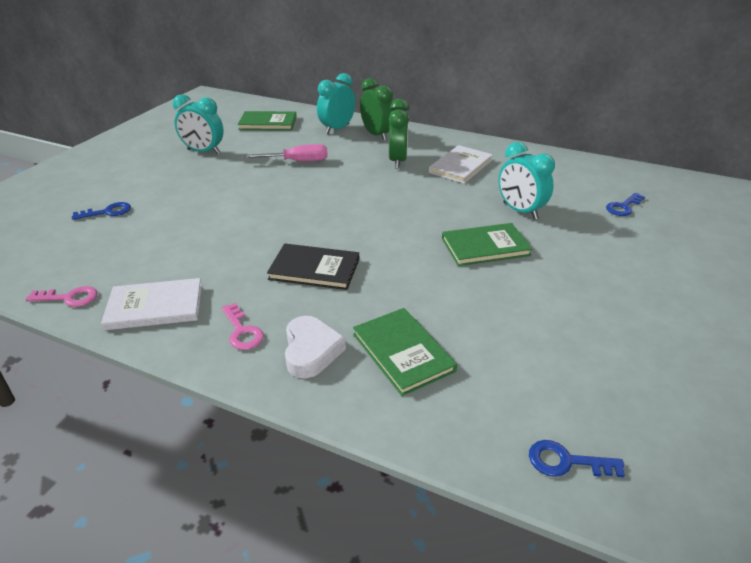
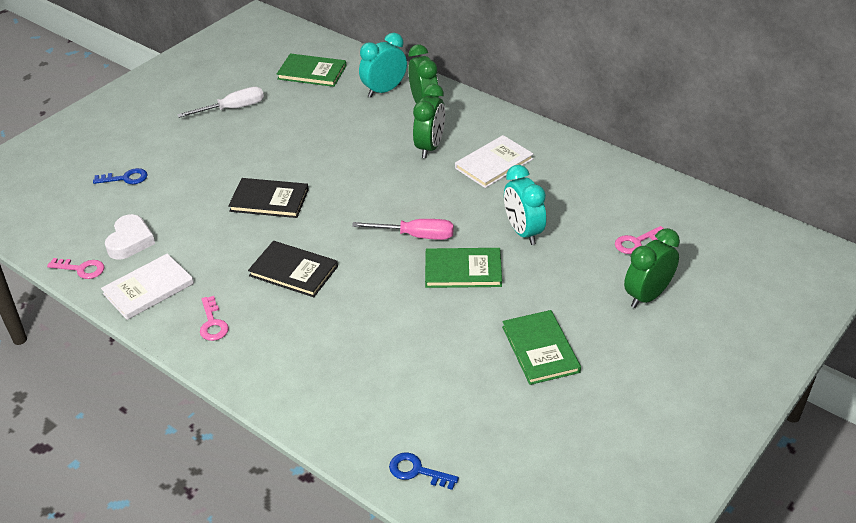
camera: 15 degrees right, 5 degrees up
(155, 307) = (148, 289): white book -> white book turned 45 degrees counterclockwise
(204, 152) = (232, 108): turquoise clock -> white screwdriver
(265, 213) = (269, 200): none -> black book
(297, 161) = (323, 135): pink screwdriver -> pink screwdriver (416, 236)
(311, 351) = (262, 350): white heart -> white heart (130, 241)
(403, 352) = (336, 364): green book -> green book (540, 349)
(623, 207) = (636, 242): blue key -> pink key
(668, 246) = (647, 296): none -> green clock

